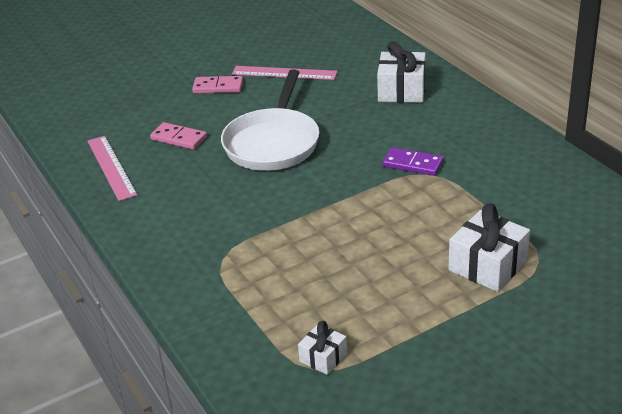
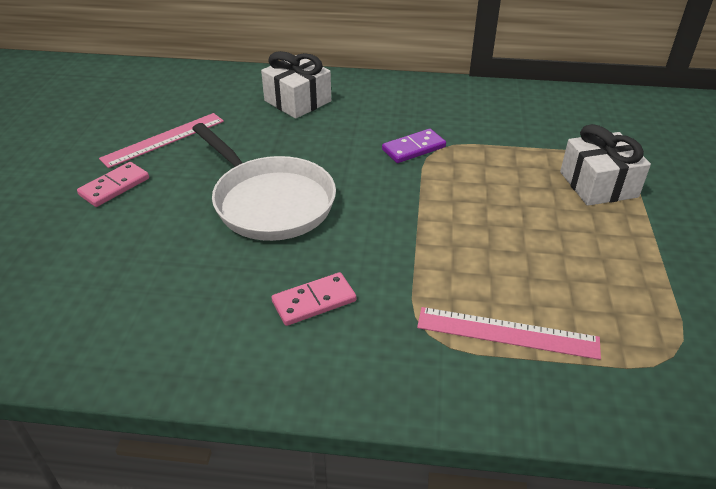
camera: 55 degrees left, 5 degrees up
(111, 167) = (134, 339): pink ruler -> pink ruler (507, 333)
(178, 138) = (162, 258): pink domino -> pink domino (314, 301)
(323, 357) = (658, 341): white gift -> none

